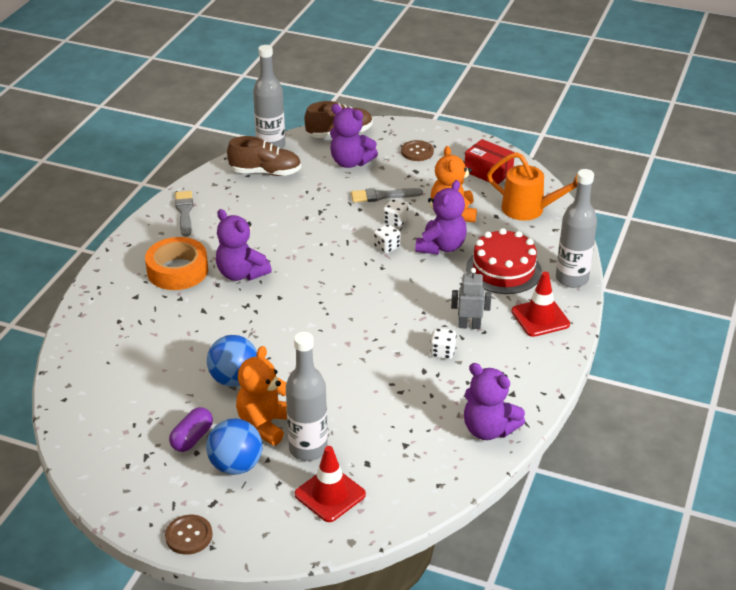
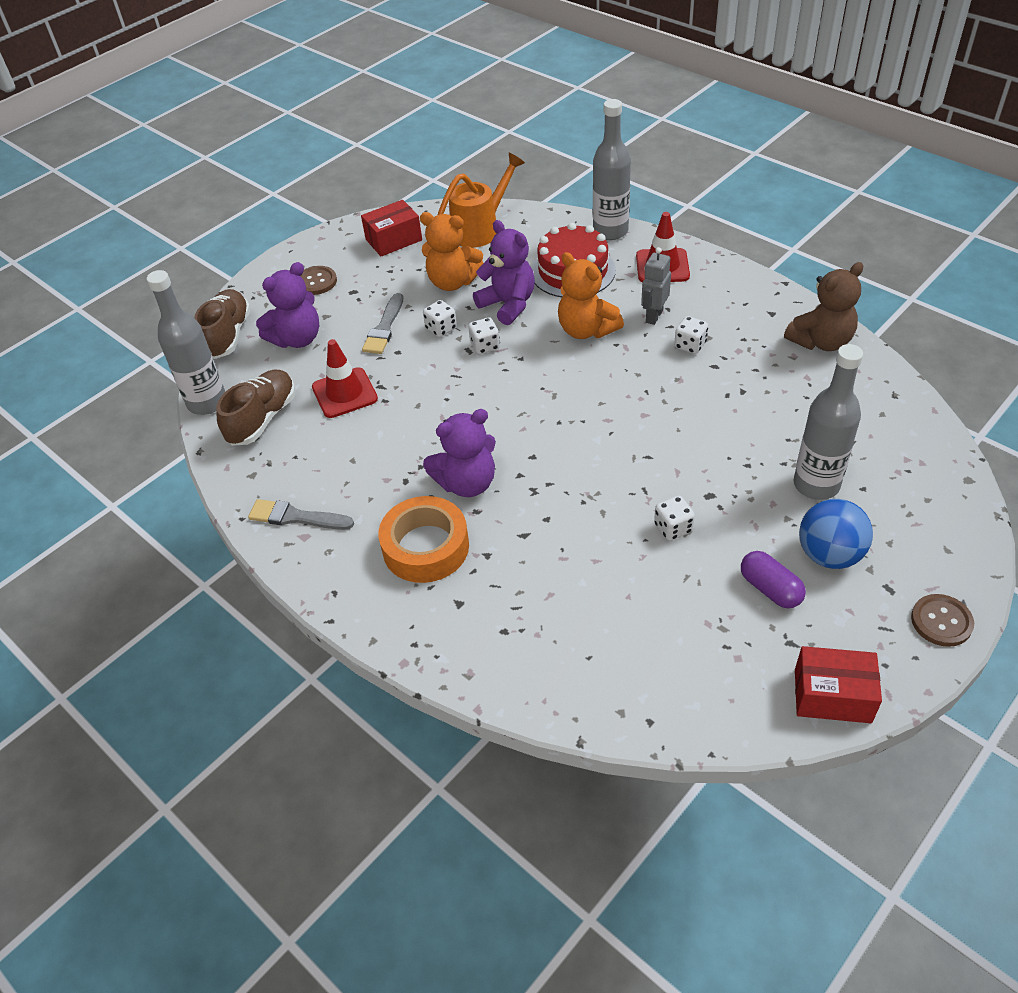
camera: 65 degrees left, 10 degrees up
(105, 483) = (832, 696): none -> red box
(234, 379) = (673, 528): blue ball -> white dice
(266, 424) = (763, 513): orange teddy bear -> orange teddy bear (586, 330)
(330, 494) = (894, 481): red traffic cone -> red traffic cone (344, 393)
(488, 429) = (821, 341): purple teddy bear -> brown teddy bear

